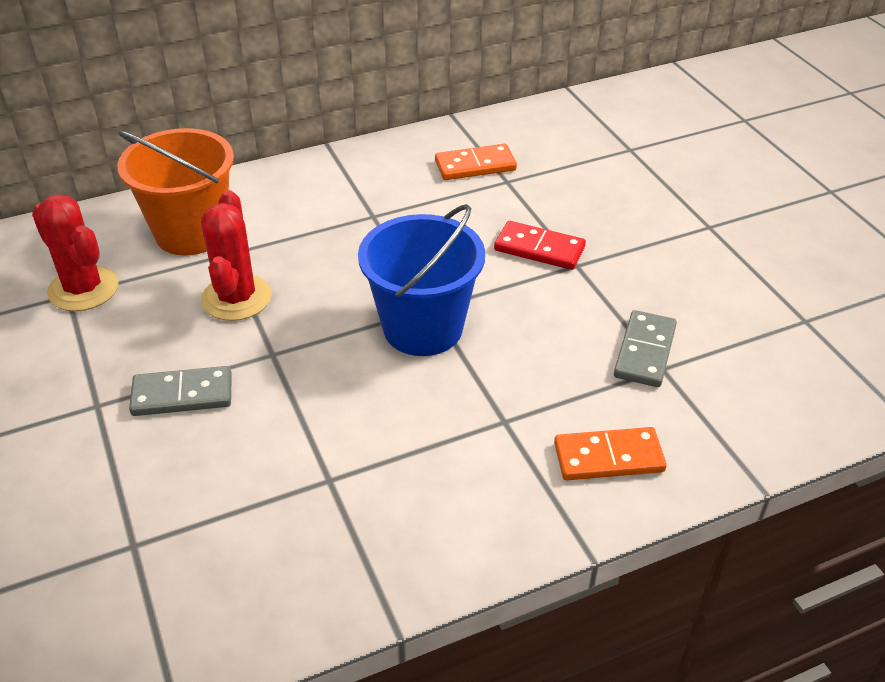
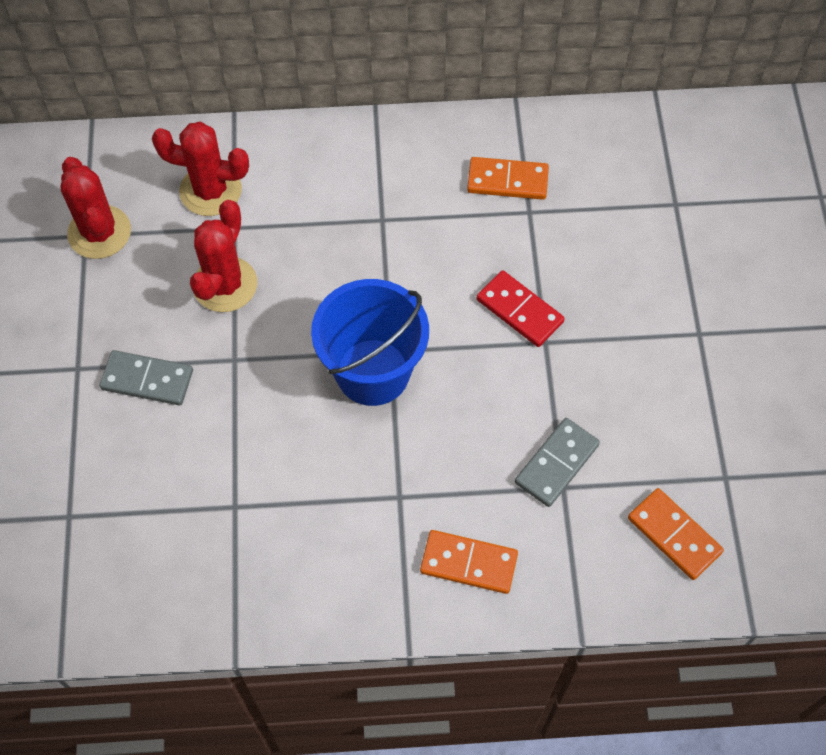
camera: 20 degrees right, 20 degrees up
(191, 232) = (210, 191): orange bucket -> red cactus
(791, 377) = (674, 535): none -> orange domino

